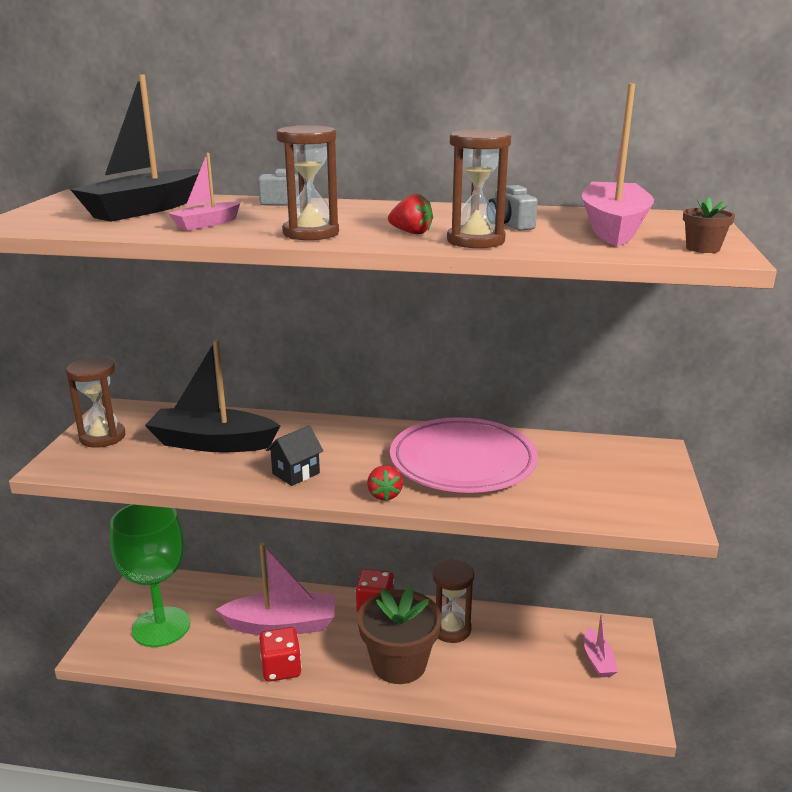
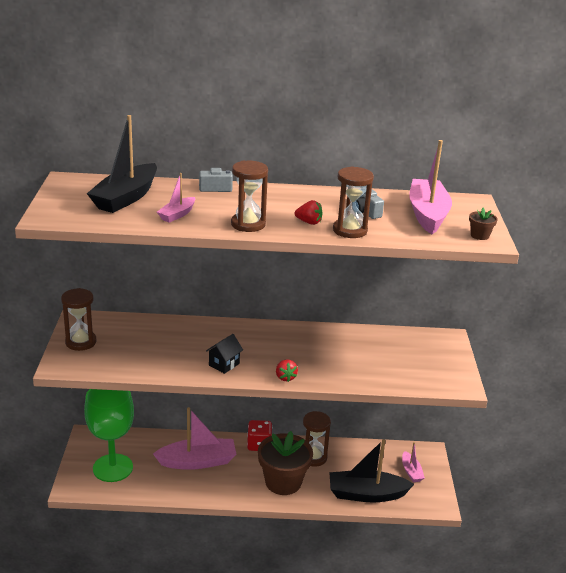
camera: 10 degrees left, 5 degrees up
(212, 443) = (159, 344): black boat -> black boat (366, 494)
(281, 668) = (205, 490): red dice -> none
(463, 461) = (329, 351): pink plate -> none

